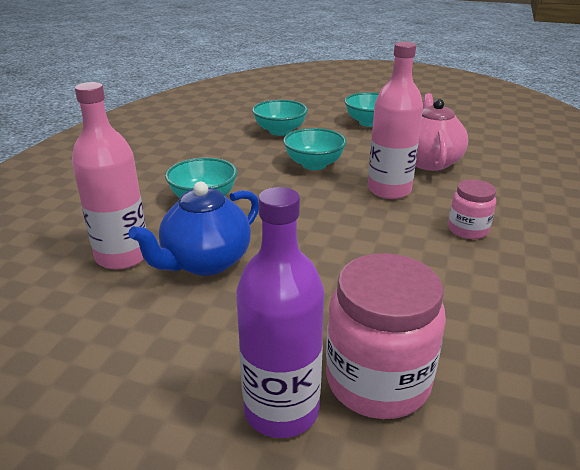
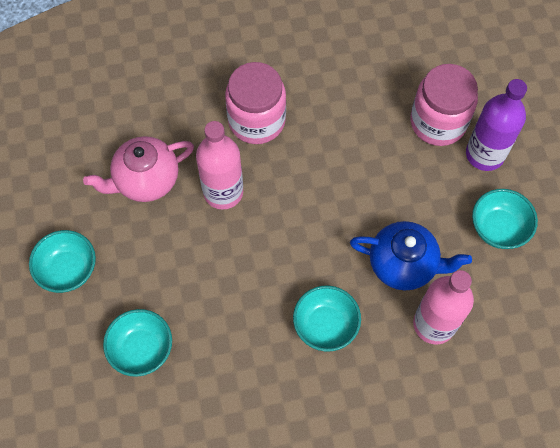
camera: 120 degrees left, 35 degrees up
(314, 164) = (207, 273): turquoise bowl -> turquoise bowl (498, 228)
(468, 230) = (256, 120): pink jar -> pink jar, size x1.82

